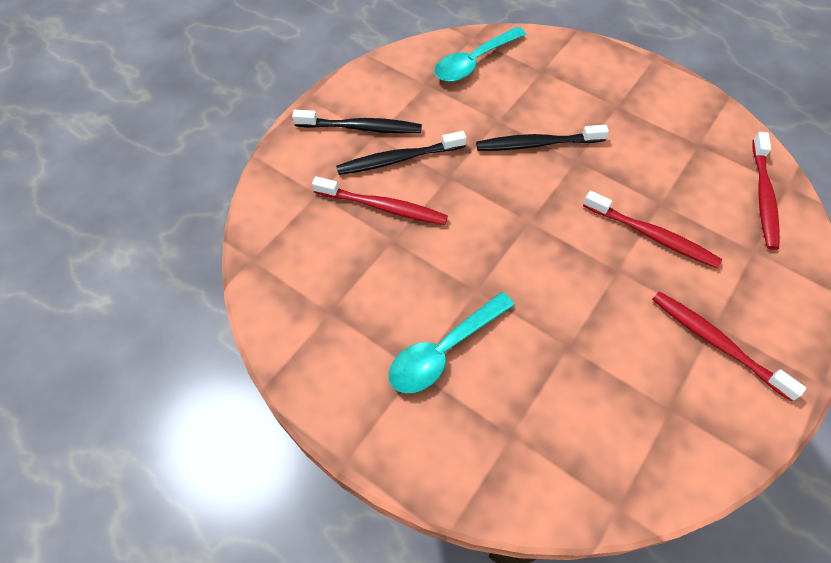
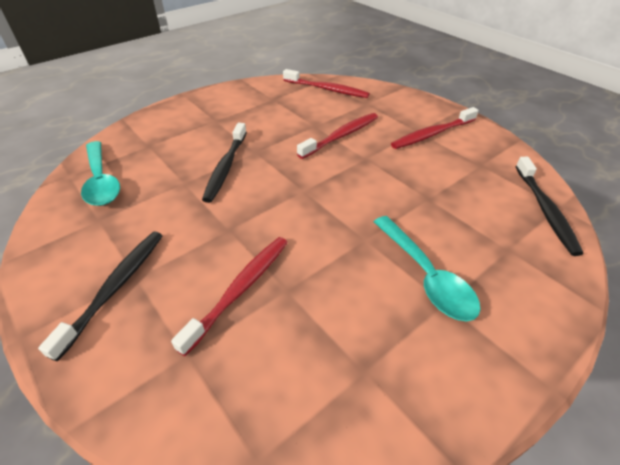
camera: 75 degrees left, 15 degrees down
(398, 159) = (183, 263): black toothbrush -> black toothbrush (545, 210)

